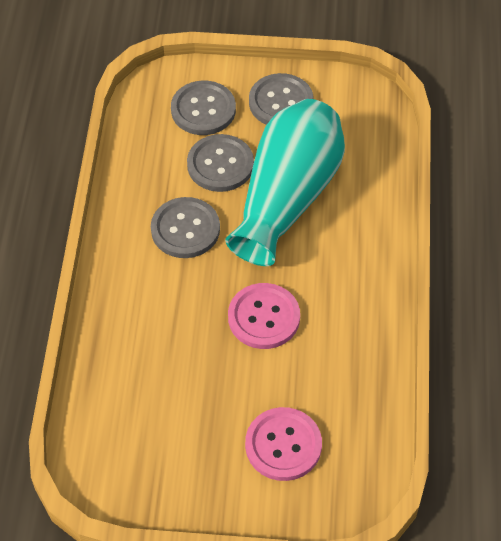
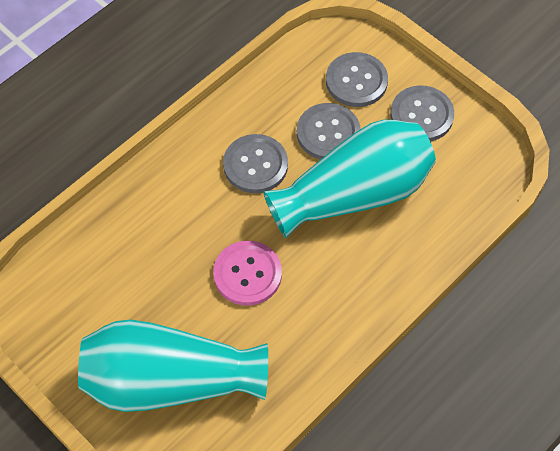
camera: 40 degrees right, 5 degrees up
(283, 445) = (169, 381): pink button -> turquoise vase

